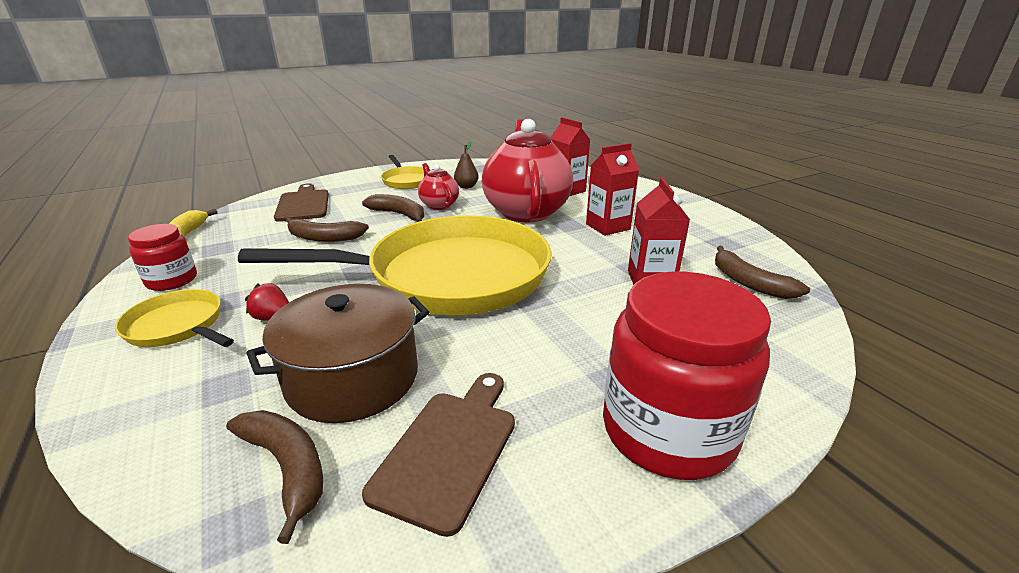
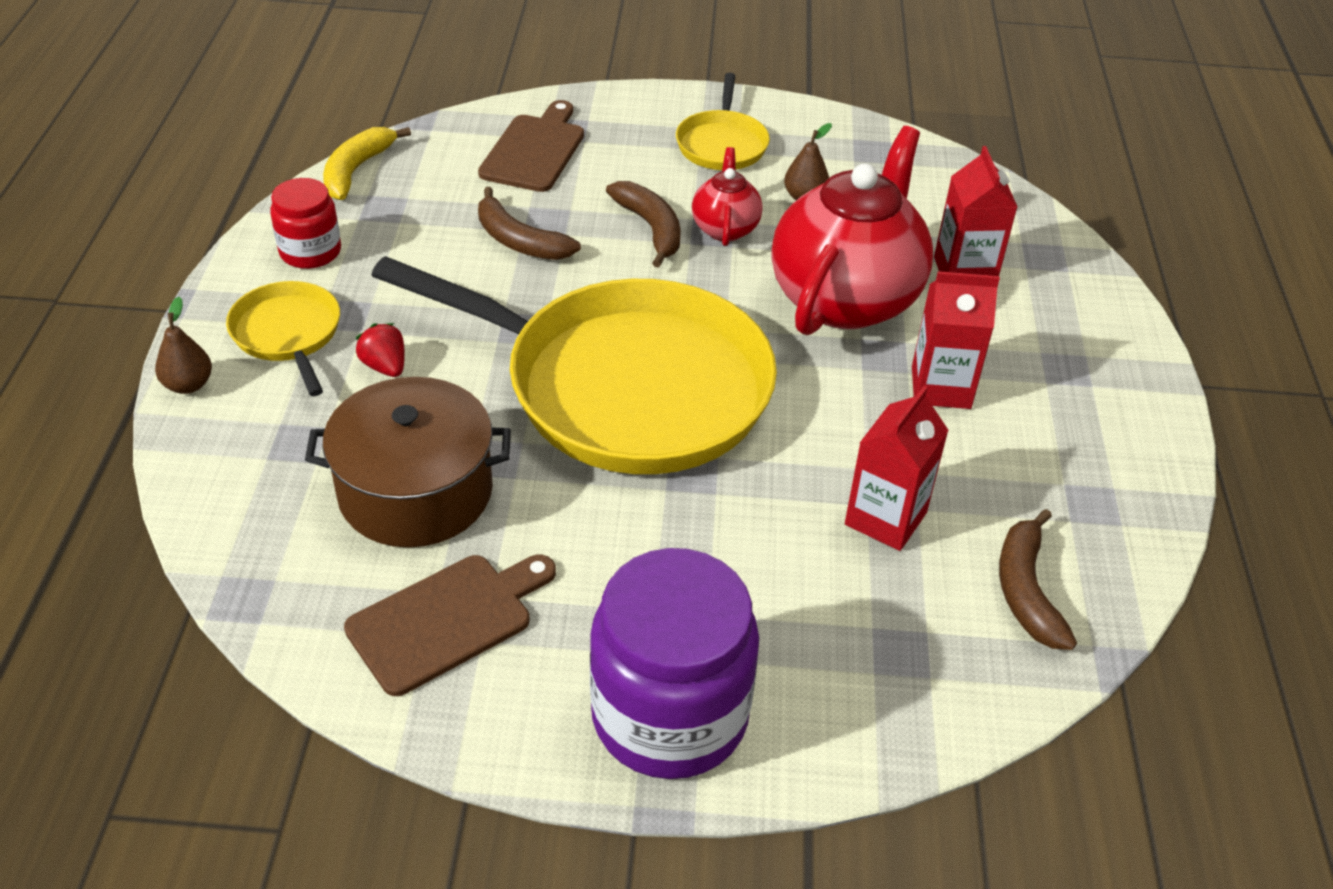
camera: 30 degrees right, 15 degrees up
(92, 386) = (188, 385): none -> brown pear
(287, 468) = (304, 563): brown banana -> none
(668, 430) = (669, 715): red jar -> purple jar

